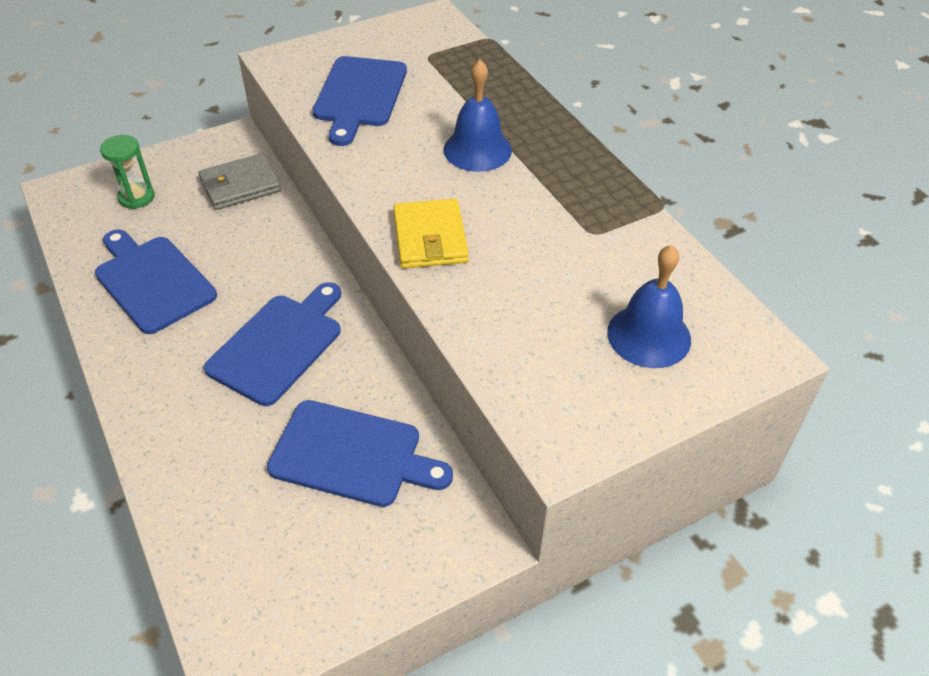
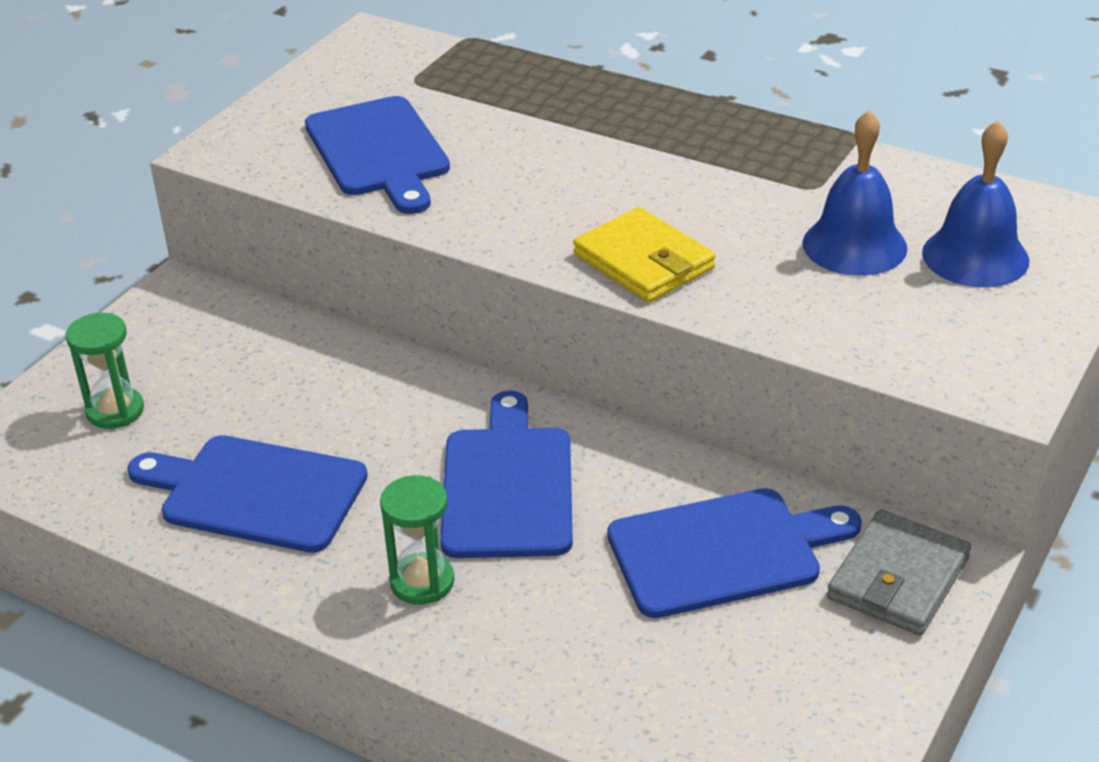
camera: 30 degrees left, 10 degrees down
(177, 382) = (422, 582): none -> green hourglass
(240, 185) = (252, 340): grey wallet -> grey wallet (898, 578)
(477, 150) = (592, 155): blue bell -> blue bell (854, 245)

